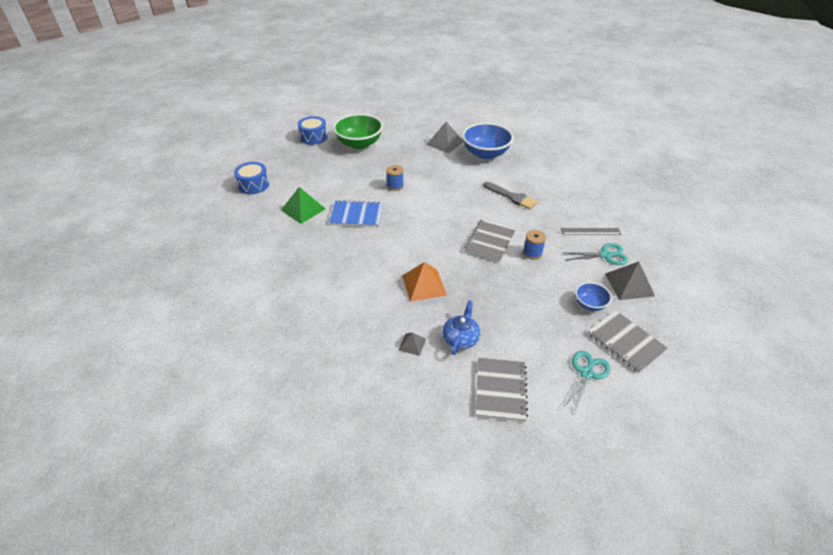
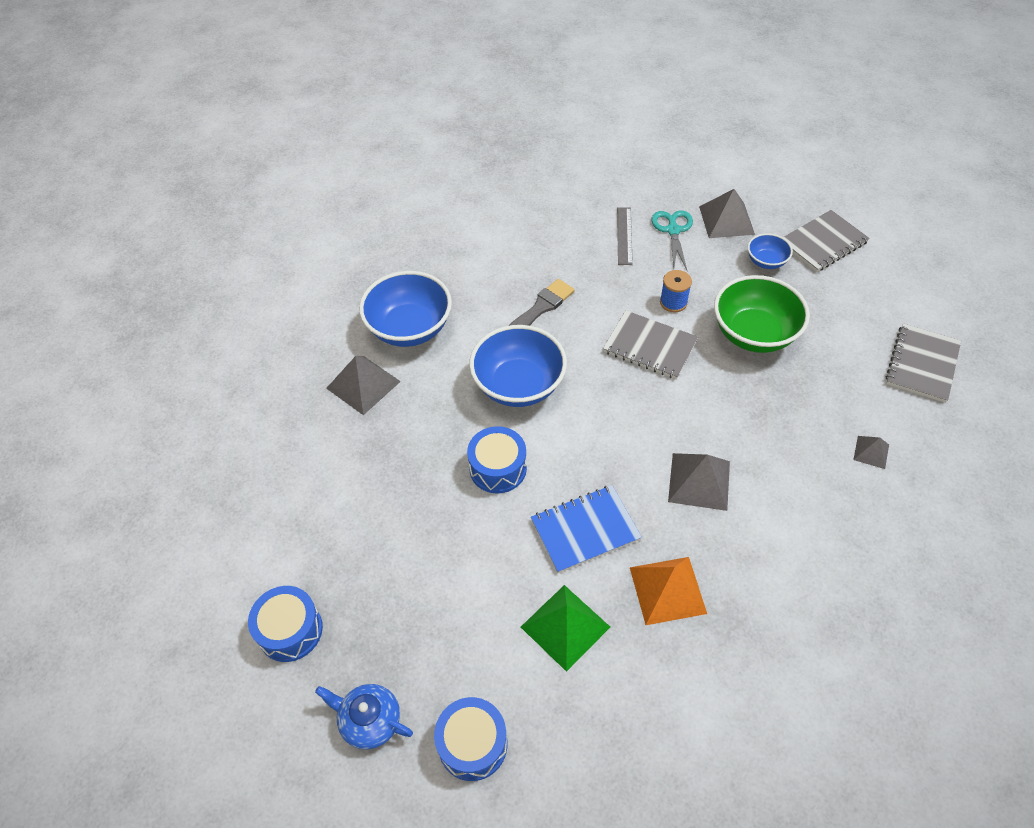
camera: 85 degrees left, 10 degrees up
(357, 215) = (585, 530): blue notebook -> blue notebook turned 60 degrees clockwise
(359, 143) = (337, 533): green bowl -> green bowl (754, 334)
(387, 259) = (699, 481): none -> grey pyramid
(395, 186) = (498, 468): blue spool -> blue drum
(424, 285) = (754, 434): orange pyramid -> orange pyramid (667, 590)
(451, 191) = (518, 385): none -> blue bowl
(461, 338) = (849, 396): blue teapot -> blue teapot (369, 720)
(500, 390) = (922, 364): grey notebook -> grey notebook turned 75 degrees counterclockwise
(586, 373) = (877, 284): turquoise scissors -> none

